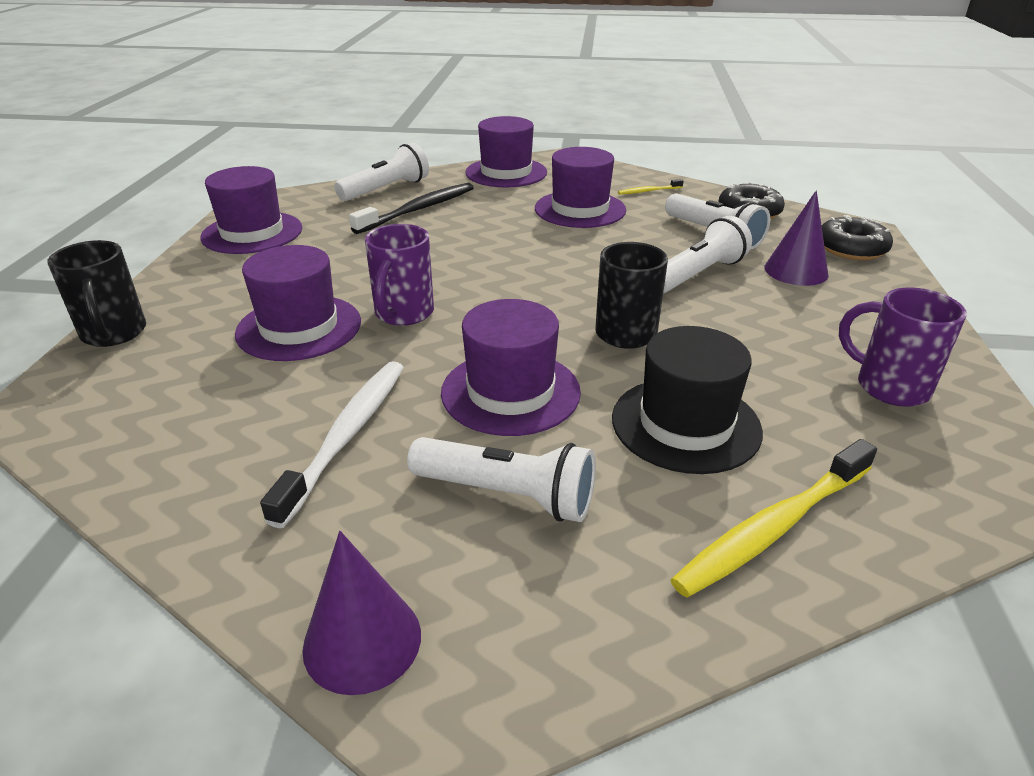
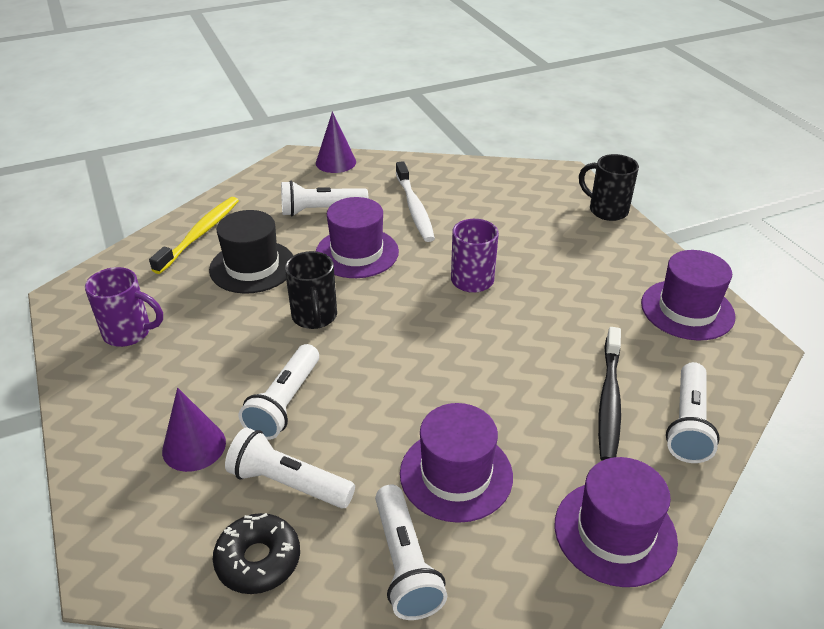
camera: 150 degrees right, 5 degrees up
(299, 327) = (518, 248): purple hat -> none
(648, 191) = (405, 564): yellow toothbrush -> white flashlight
(851, 249) = (132, 516): black donut -> none

